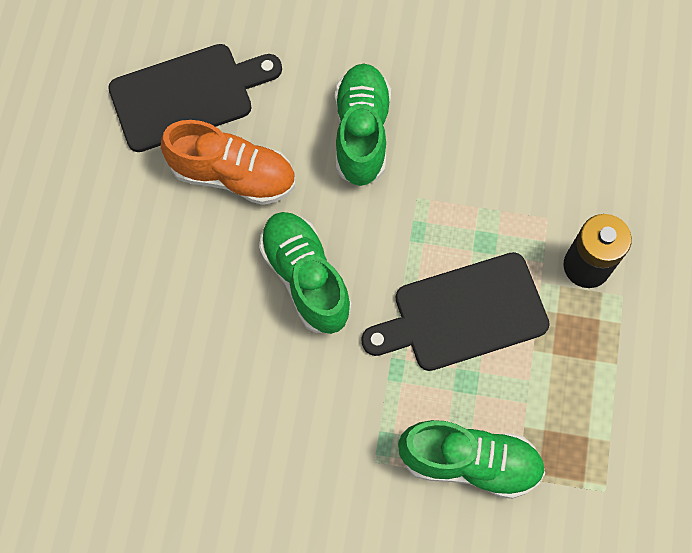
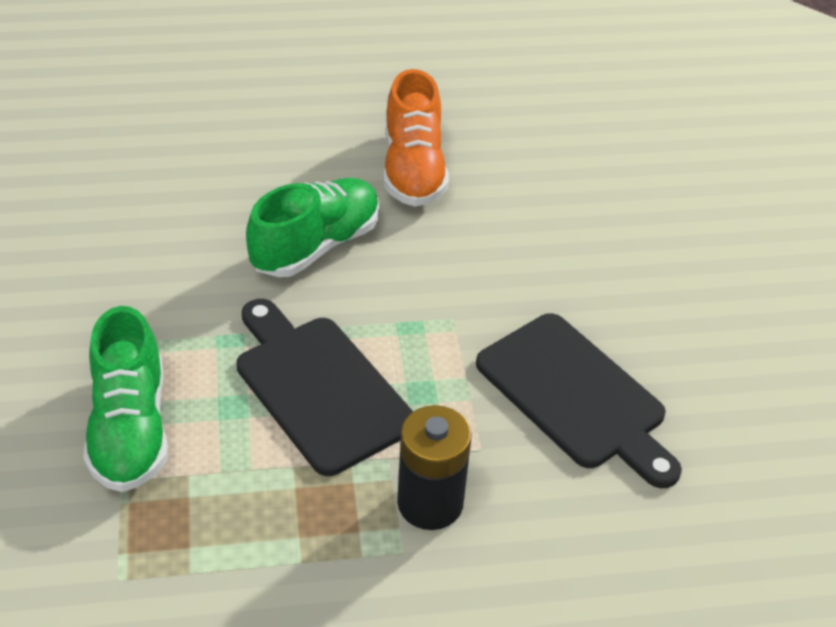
camera: 70 degrees right, 25 degrees down
(188, 95) = (488, 121): black cutting board -> black cutting board (576, 396)
(361, 133) = (512, 256): green shoe -> none

